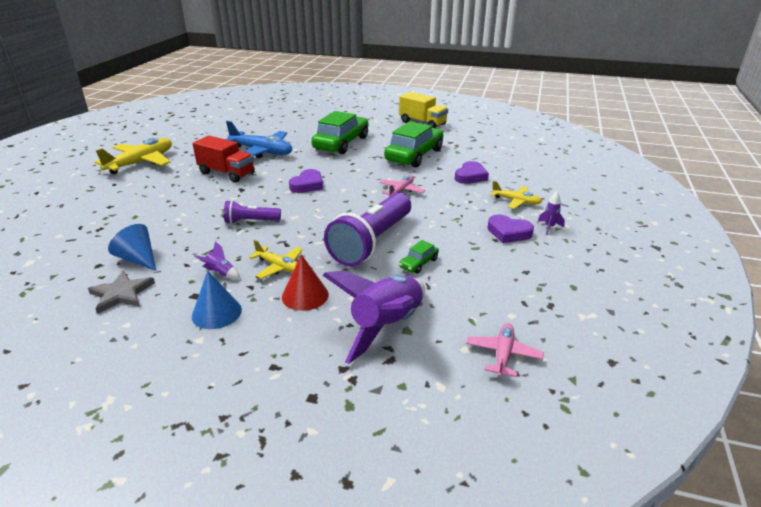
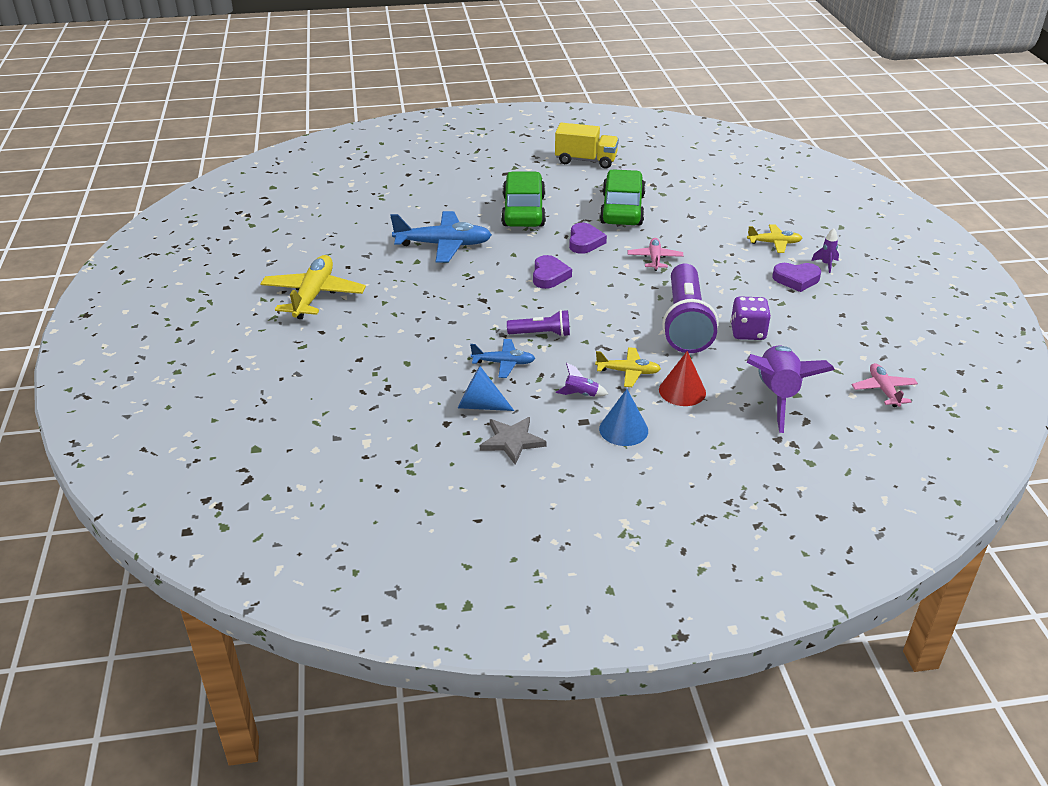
camera: 25 degrees left, 5 degrees up
(196, 234) = (503, 363): none -> blue plane
(227, 173) = (440, 284): red truck -> none
(251, 221) = (541, 334): purple flashlight -> purple flashlight turned 150 degrees counterclockwise
(418, 263) = (748, 332): green car -> purple dice
(470, 176) = (705, 223): purple heart -> purple heart (585, 242)

